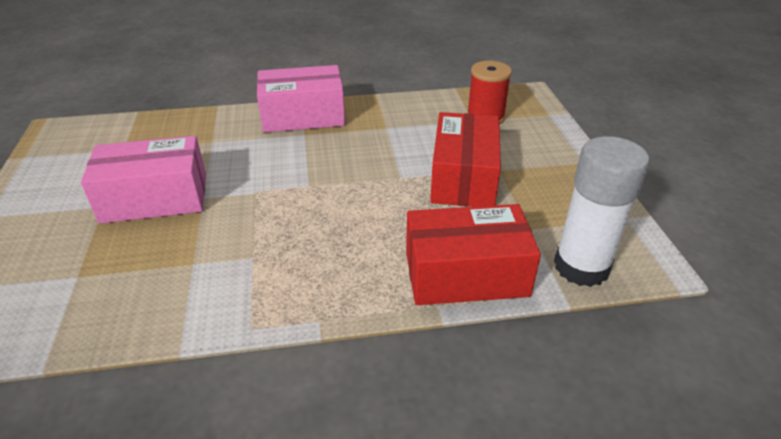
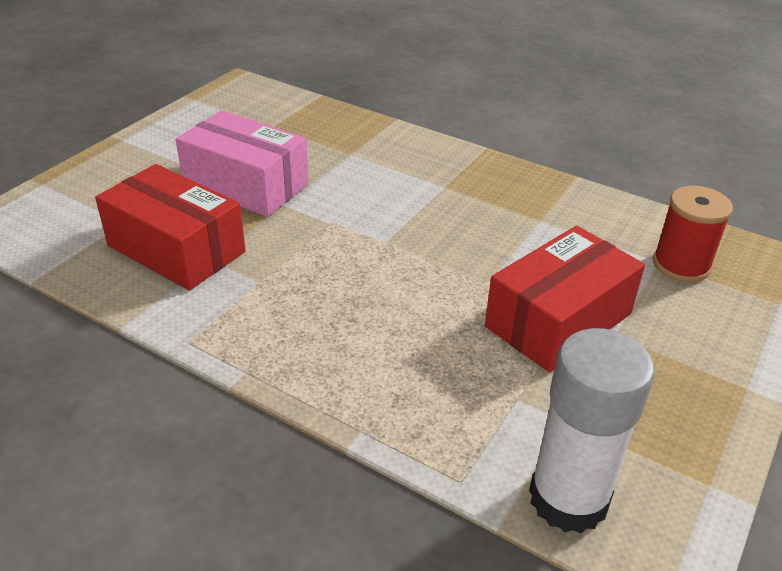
camera: 40 degrees right, 0 degrees up
(303, 116) = (465, 166): pink box -> none
(466, 274) = (427, 419): red box -> red box (176, 249)

